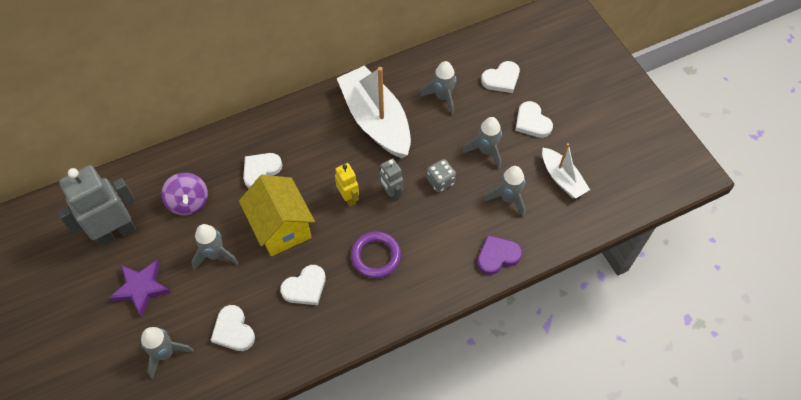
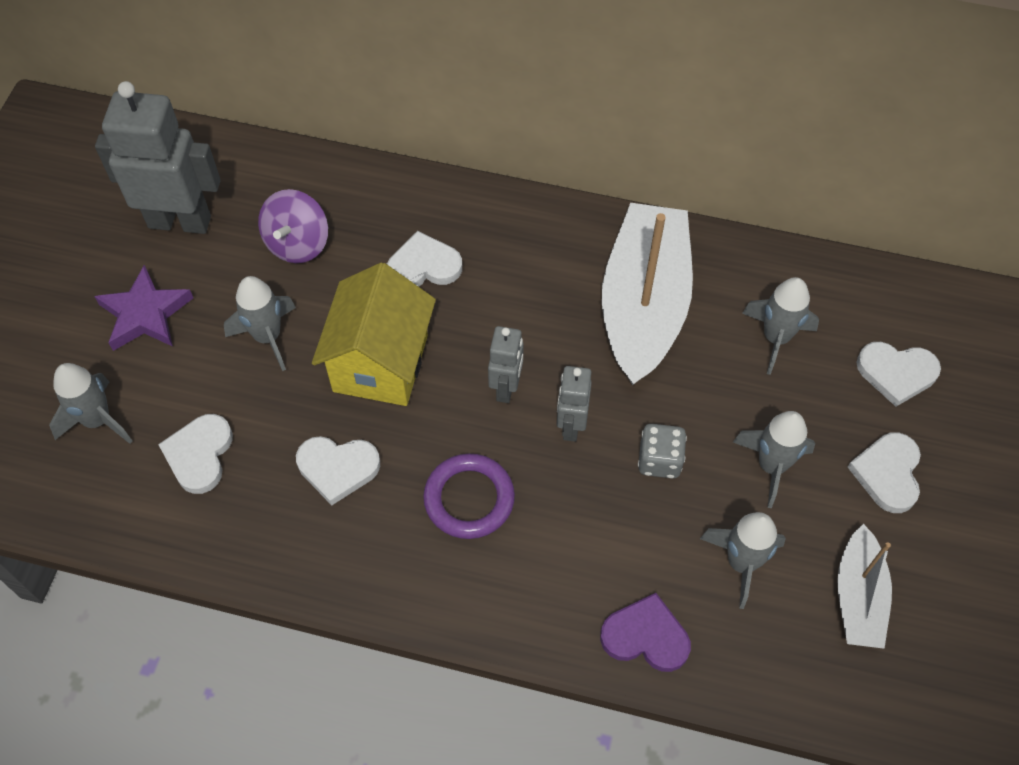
camera: 40 degrees right, 0 degrees up
(348, 198) = (506, 388): yellow robot -> grey robot

